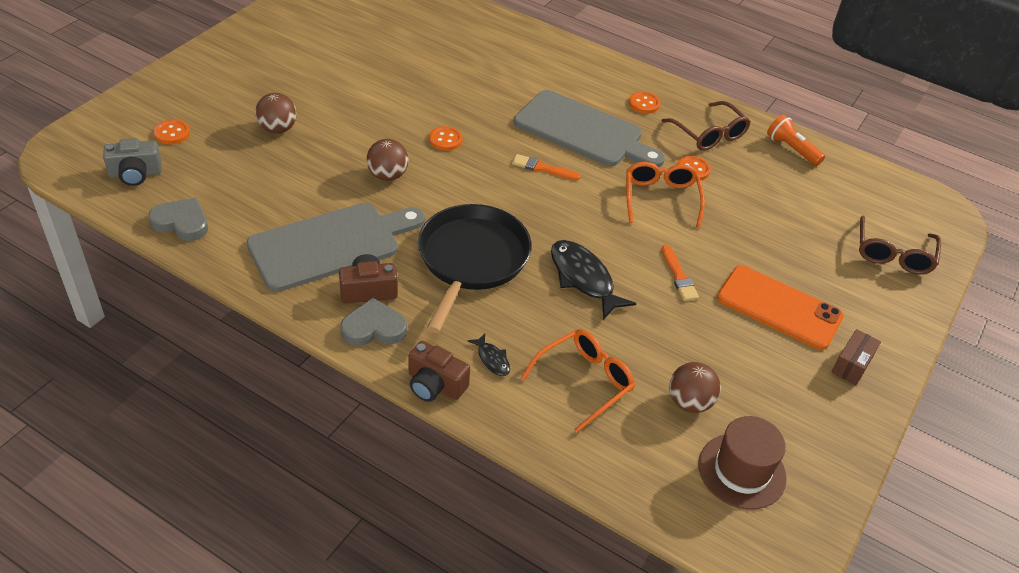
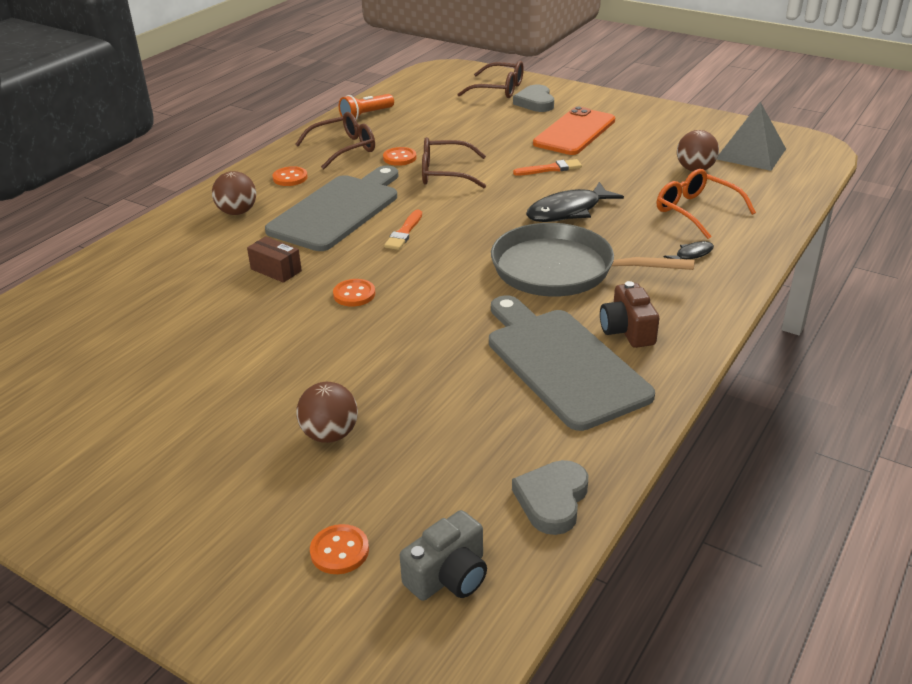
camera: 85 degrees left, 10 degrees down
(135, 174) = (448, 576): grey camera -> grey camera turned 60 degrees clockwise
(374, 328) = (681, 323): grey heart -> grey heart (535, 102)
(387, 175) = (427, 331): brown ball -> brown ball (237, 212)
(435, 384) = (738, 283): brown camera -> none
(471, 259) = (559, 269): black pan -> grey pan
(661, 199) = (446, 173): orange glasses -> brown glasses
(742, 471) = (751, 154): brown hat -> grey pyramid
(852, 365) = (626, 112): brown box -> brown box (276, 270)

